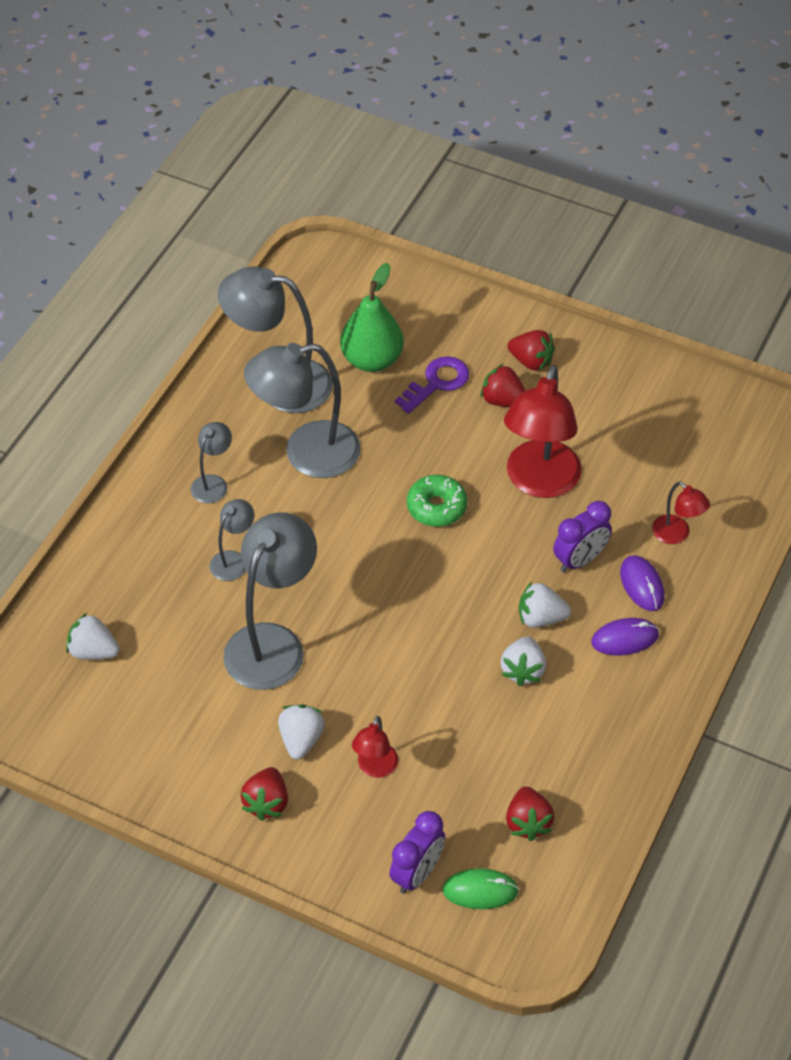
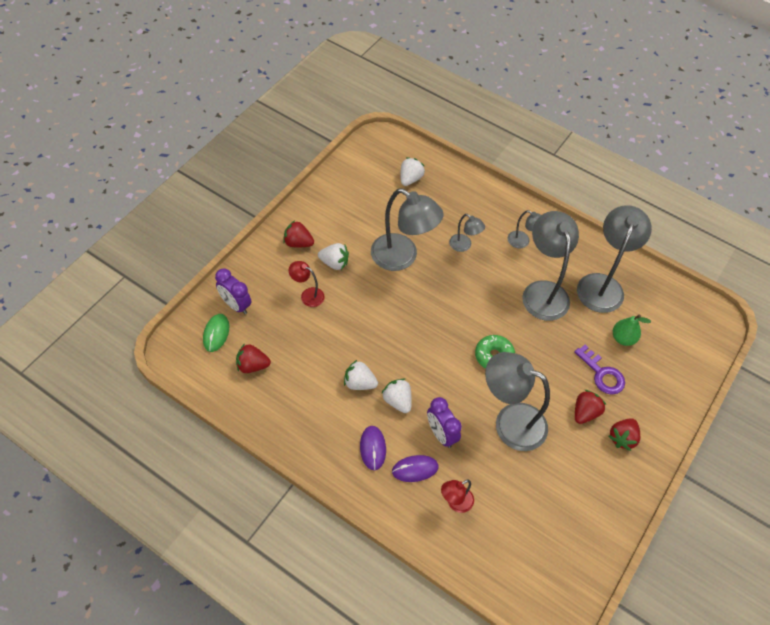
camera: 95 degrees right, 5 degrees up
(372, 360) = (623, 338): green pear -> green pear, size x0.64
(539, 482) = (510, 422): red lamp -> grey lamp
(540, 618) = (397, 401): white strawberry -> white strawberry turned 45 degrees counterclockwise

